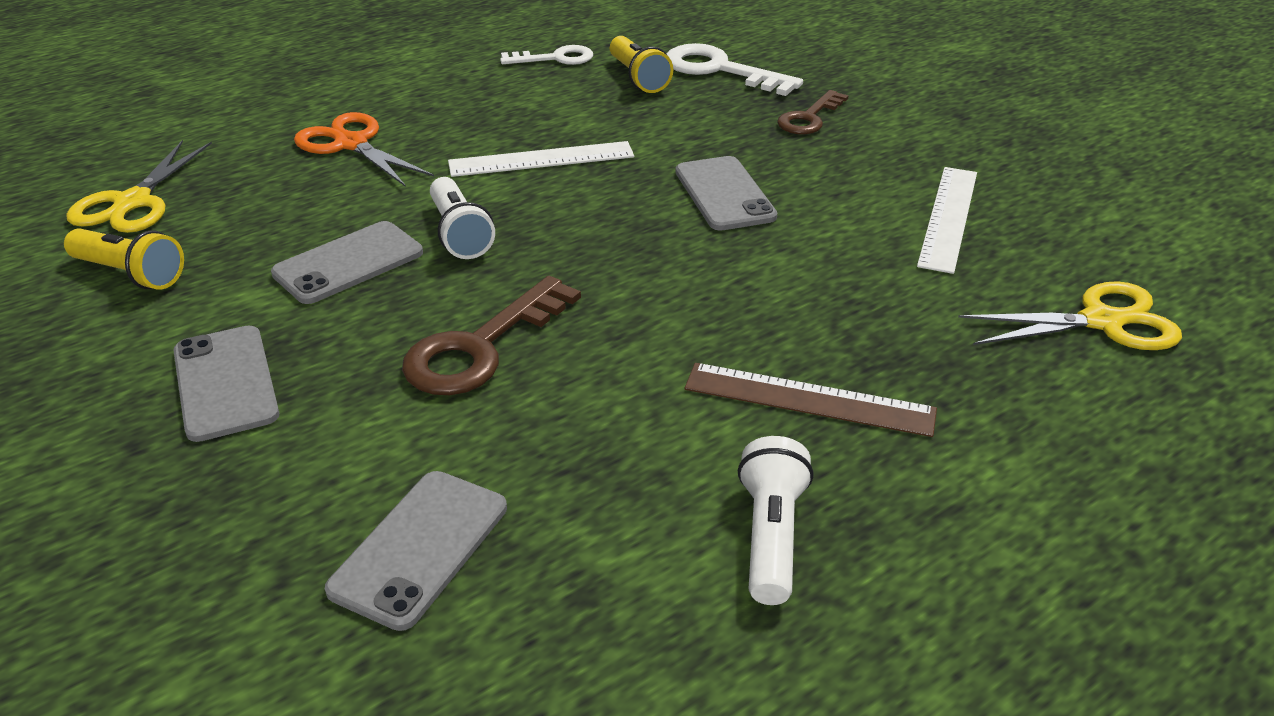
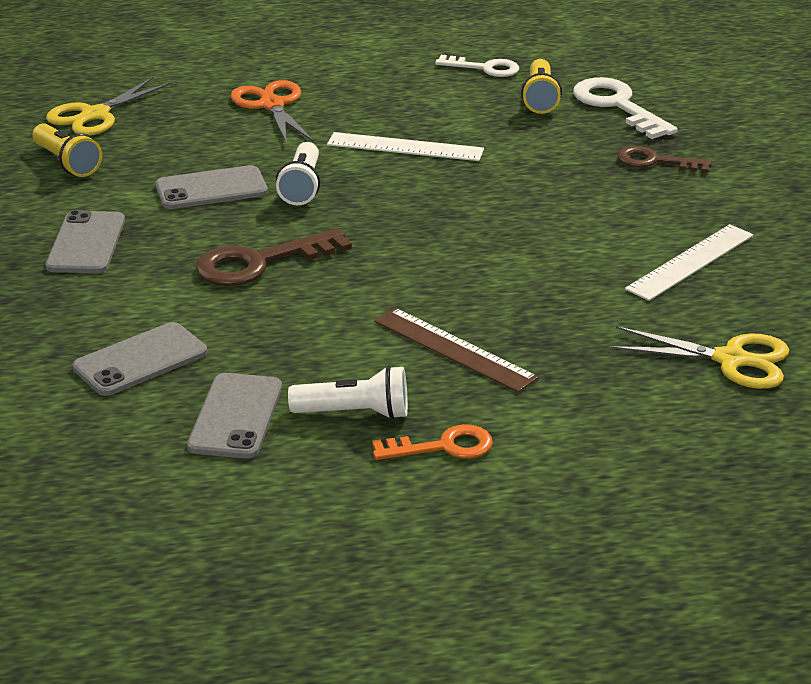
camera: 25 degrees right, 5 degrees down
(724, 194) = (525, 204): grey phone -> grey phone (235, 416)
(771, 536) = (354, 413): white flashlight -> white flashlight turned 60 degrees clockwise
(809, 118) = (655, 161): brown key -> brown key turned 45 degrees clockwise
(921, 550) = (443, 447): none -> orange key

